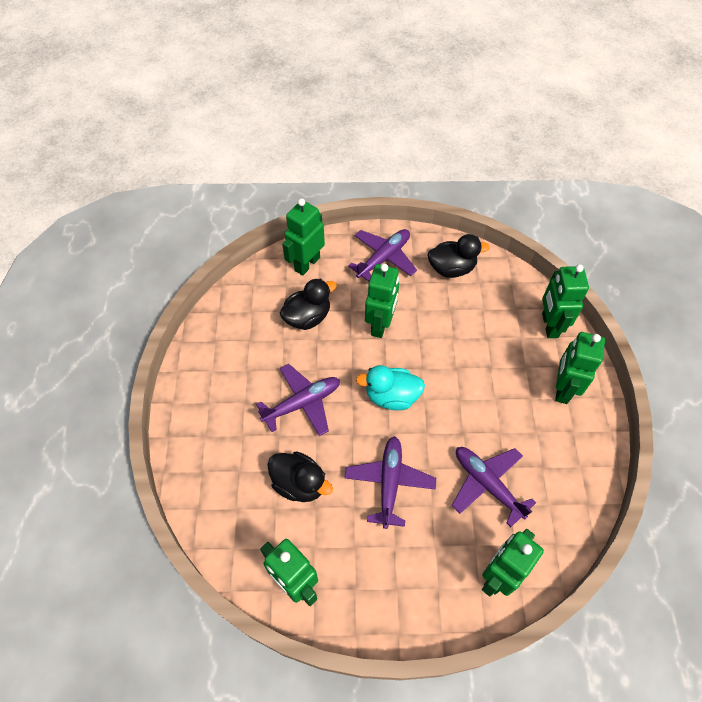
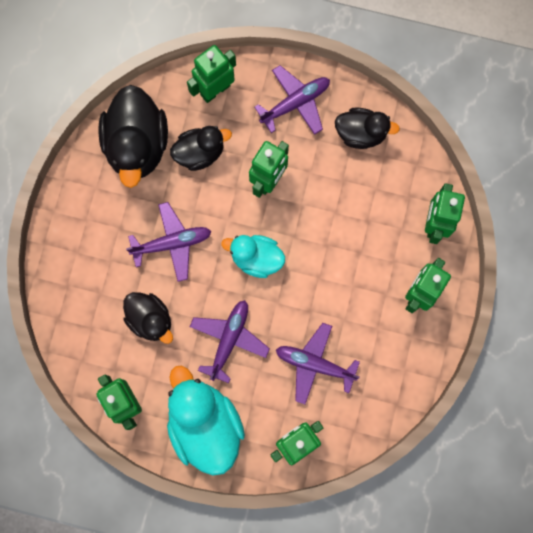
camera: 15 degrees right, 20 degrees up
(245, 324) = (137, 145): none -> black duck
(391, 583) = (205, 425): none -> turquoise duck
(487, 484) = (315, 364): purple plane -> purple plane turned 45 degrees counterclockwise

